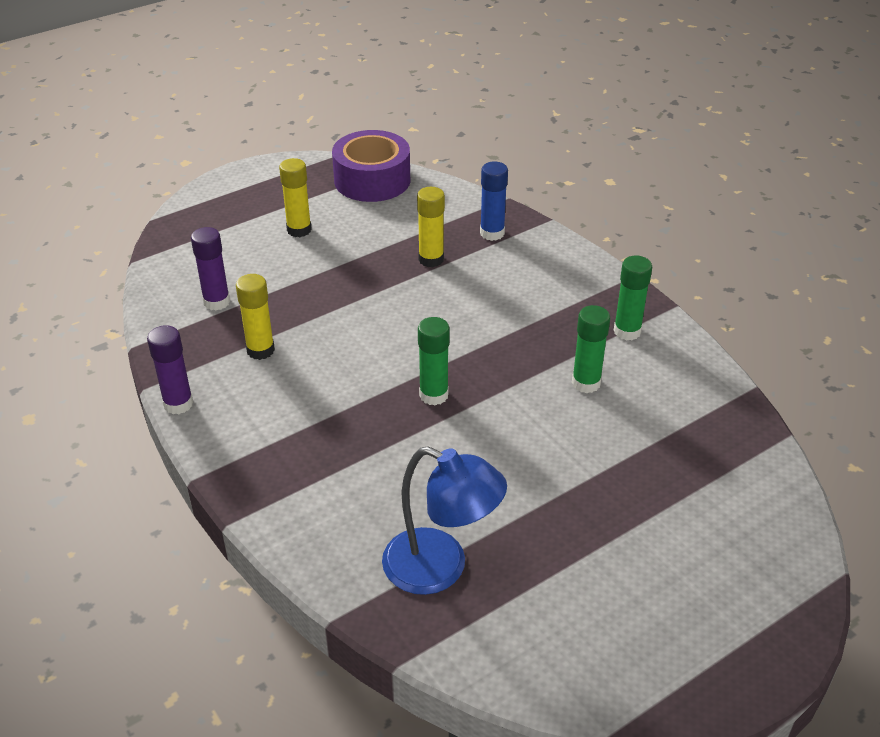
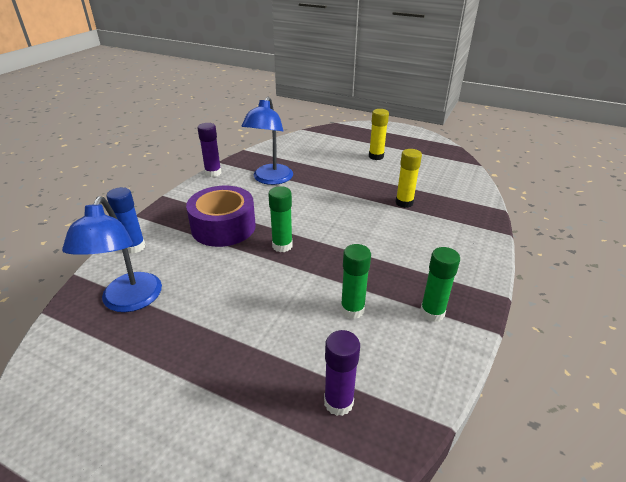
camera: 60 degrees right, 5 degrees down
(216, 302) = (295, 156): purple glue stick -> purple glue stick (338, 402)
(260, 350) = (270, 179): yellow glue stick -> blue lamp
(372, 180) = (448, 161): purple tape -> purple tape (223, 227)
(492, 233) = (459, 215): blue glue stick -> blue glue stick (134, 247)

